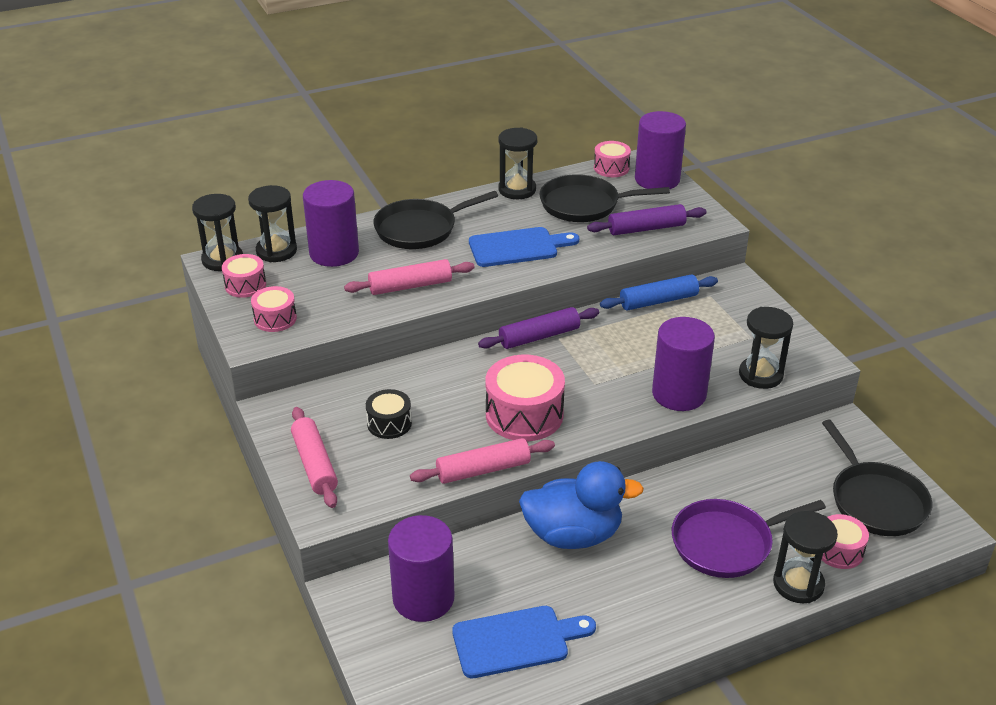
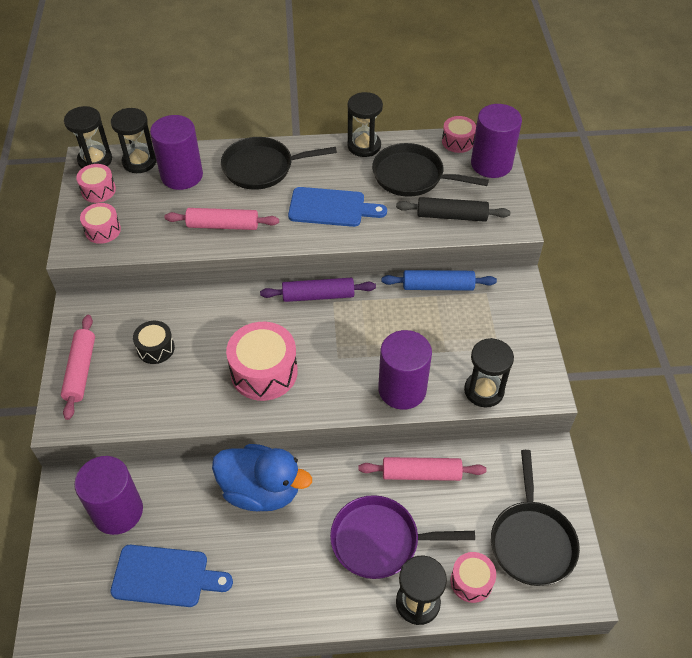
camera: 20 degrees right, 15 degrees up
(483, 469) = (203, 416): pink rolling pin -> pink rolling pin (421, 473)
(646, 228) = (452, 216): purple rolling pin -> black rolling pin

